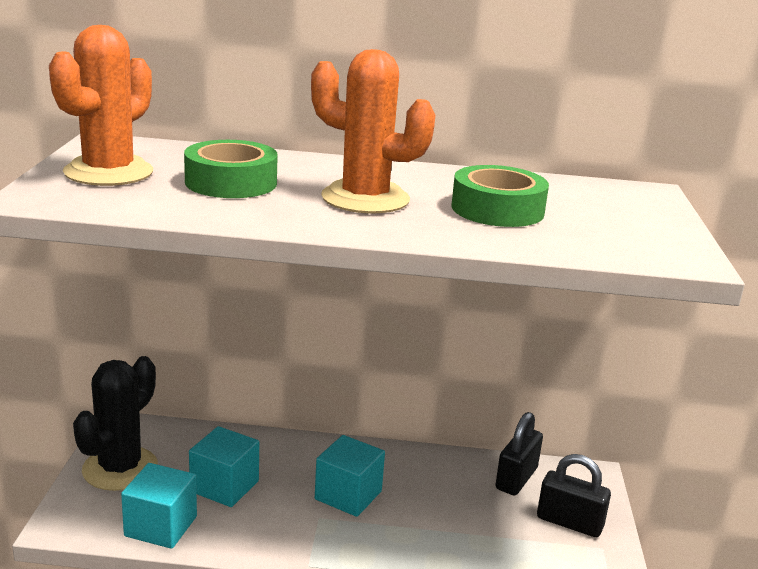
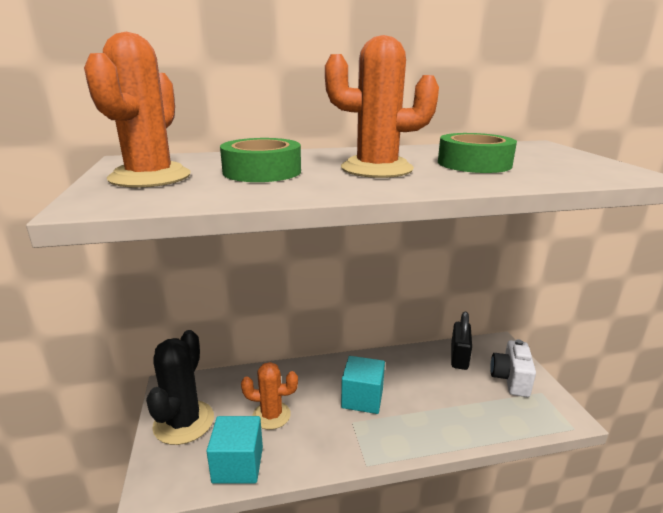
camera: 15 degrees left, 0 degrees up
(224, 486) = (271, 415): turquoise cube -> orange cactus
(569, 522) = (510, 379): black padlock -> white camera

